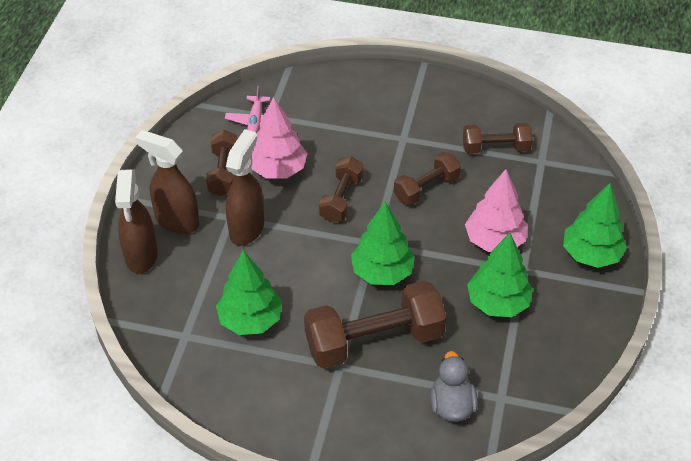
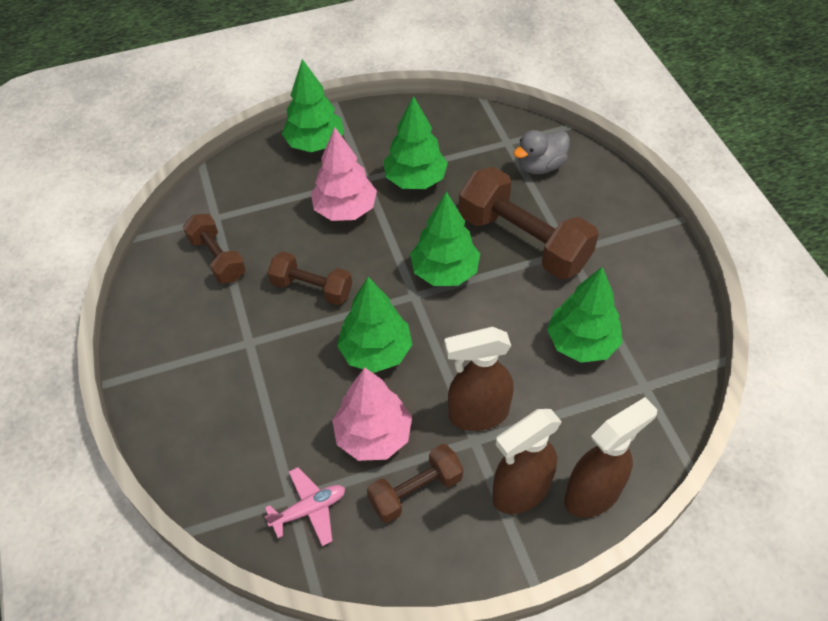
camera: 120 degrees left, 5 degrees up
(176, 221) = (520, 492): brown spray bottle -> brown spray bottle turned 60 degrees clockwise
(341, 199) = (376, 352): brown dumbbell -> green tree

